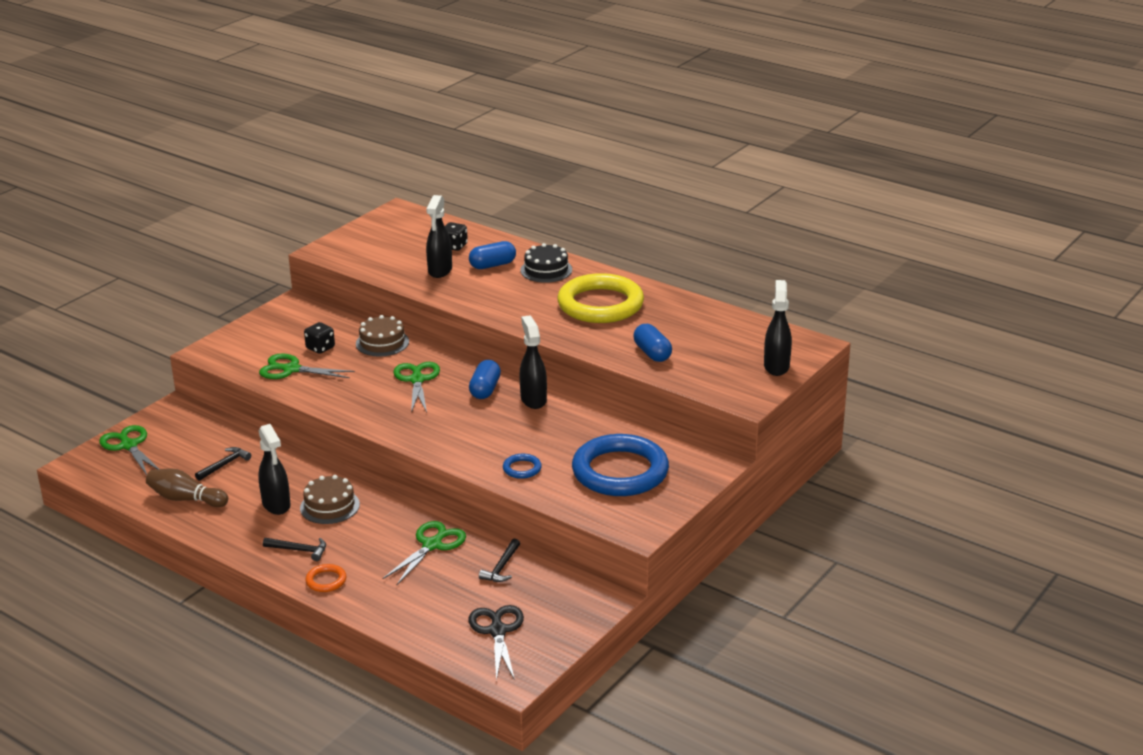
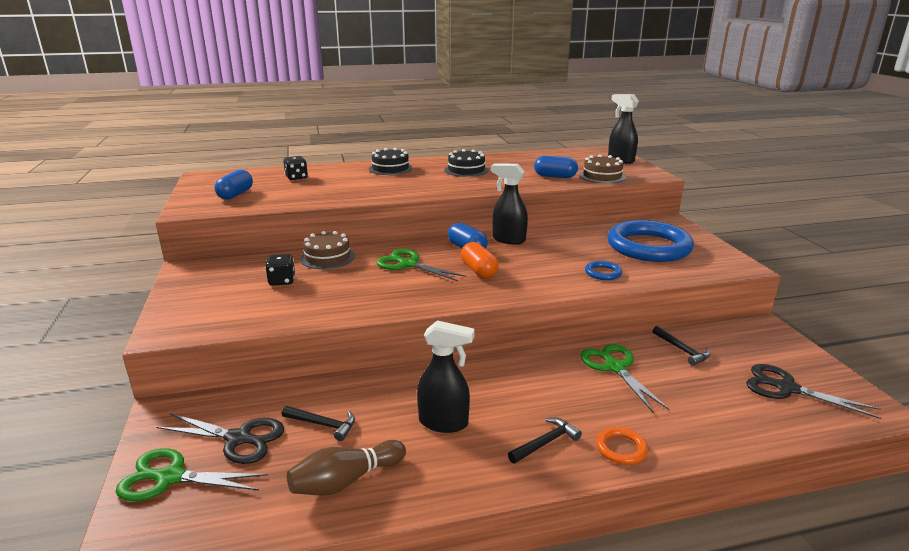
camera: 50 degrees left, 5 degrees down
(180, 445) = (238, 438): none -> black scissors
(224, 465) = (323, 424): black hammer -> black hammer turned 120 degrees clockwise
(291, 369) = (288, 304): green scissors -> none
(329, 506) = (487, 393): brown cake -> brown cake (602, 176)
(440, 271) = (318, 190): black spray bottle -> none
(447, 413) = (479, 271): none -> orange capsule
(492, 265) = (349, 177): blue capsule -> blue capsule (235, 195)
(600, 304) = (466, 170): yellow ring -> black cake

